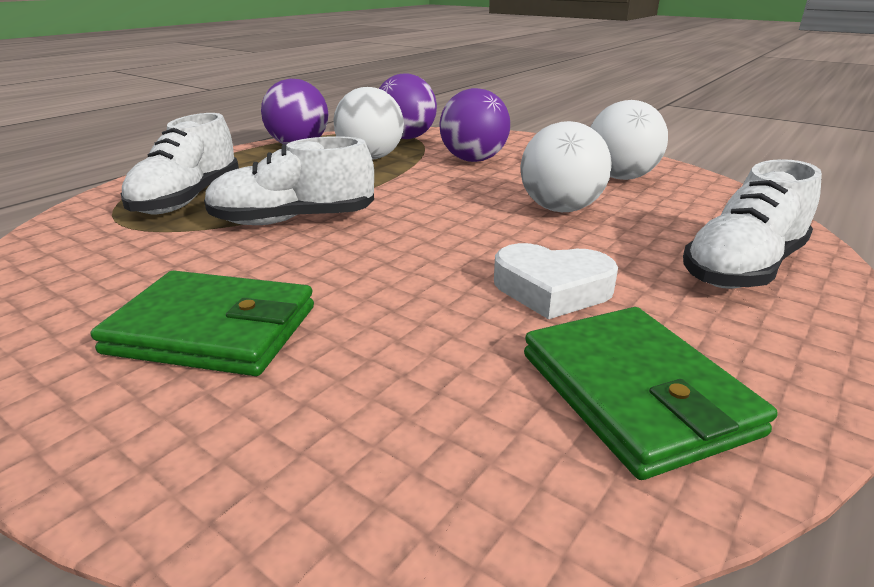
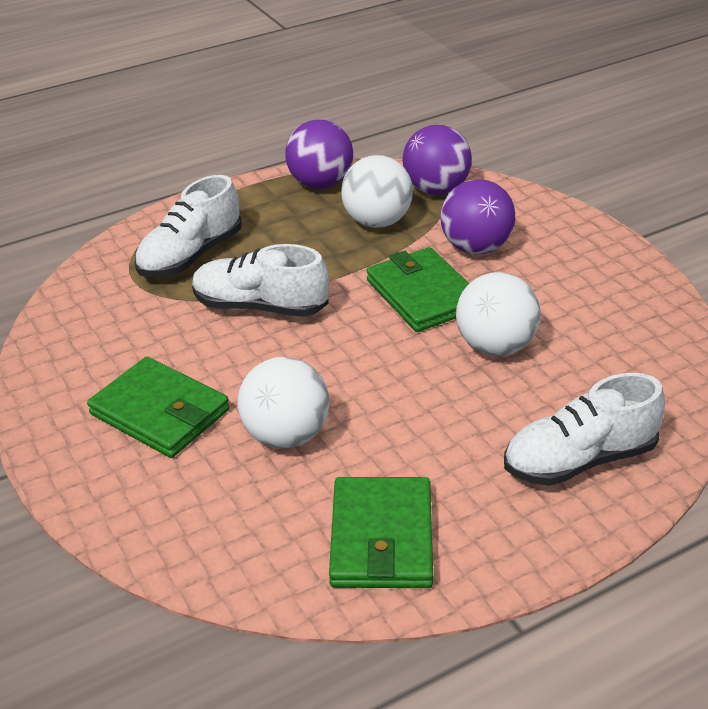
camera: 25 degrees right, 10 degrees up
(456, 189) = (423, 294): none -> green wallet
(552, 289) = (404, 439): white heart -> none
(620, 177) = (600, 312): white ball -> white ball (286, 435)

